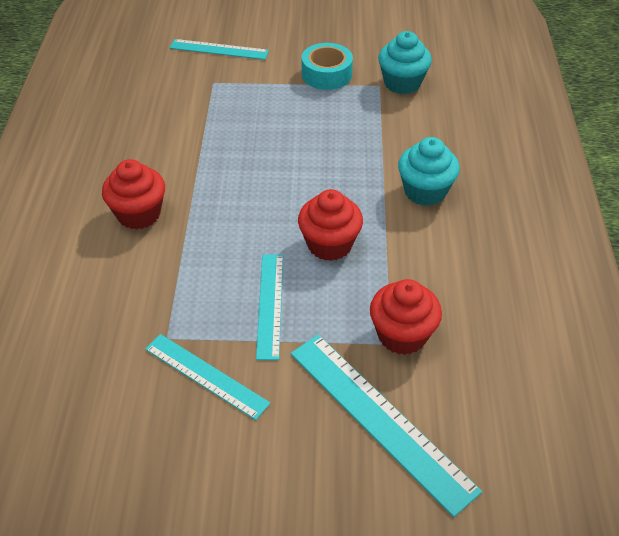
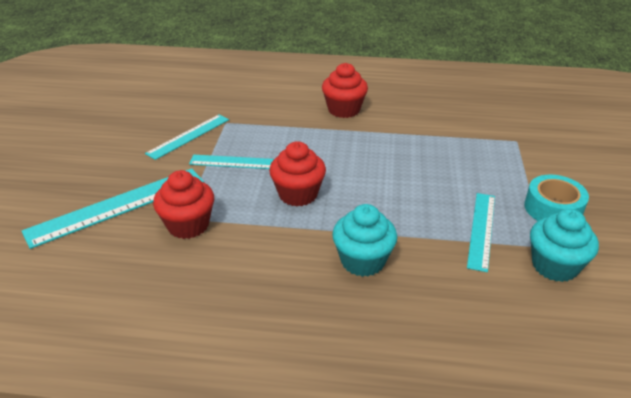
camera: 95 degrees right, 10 degrees down
(219, 49) = (572, 144): turquoise ruler -> turquoise ruler (482, 230)

